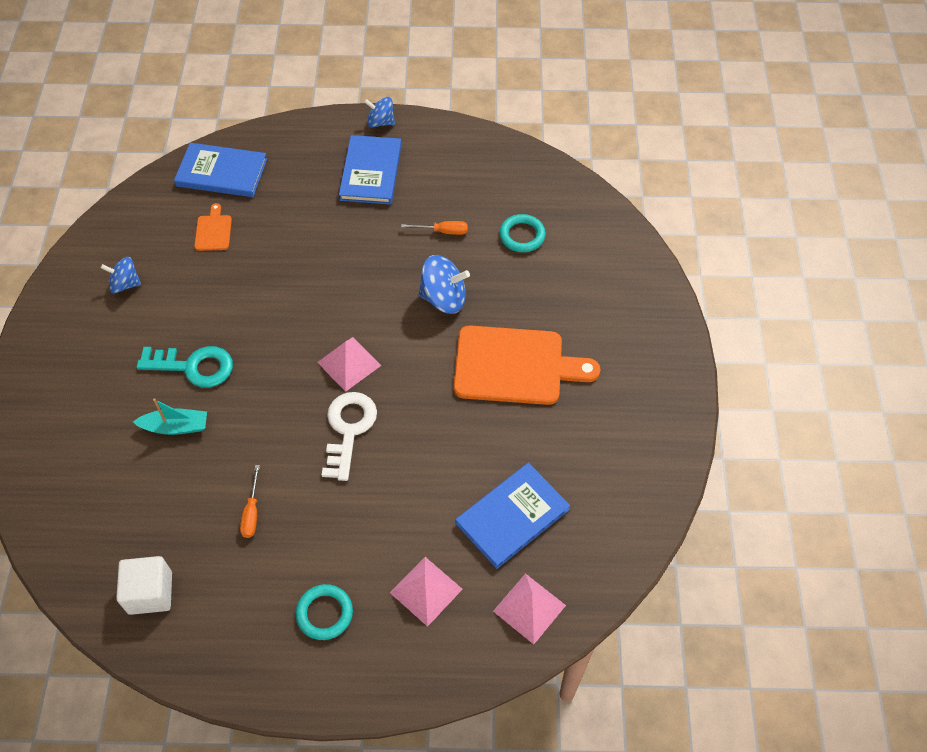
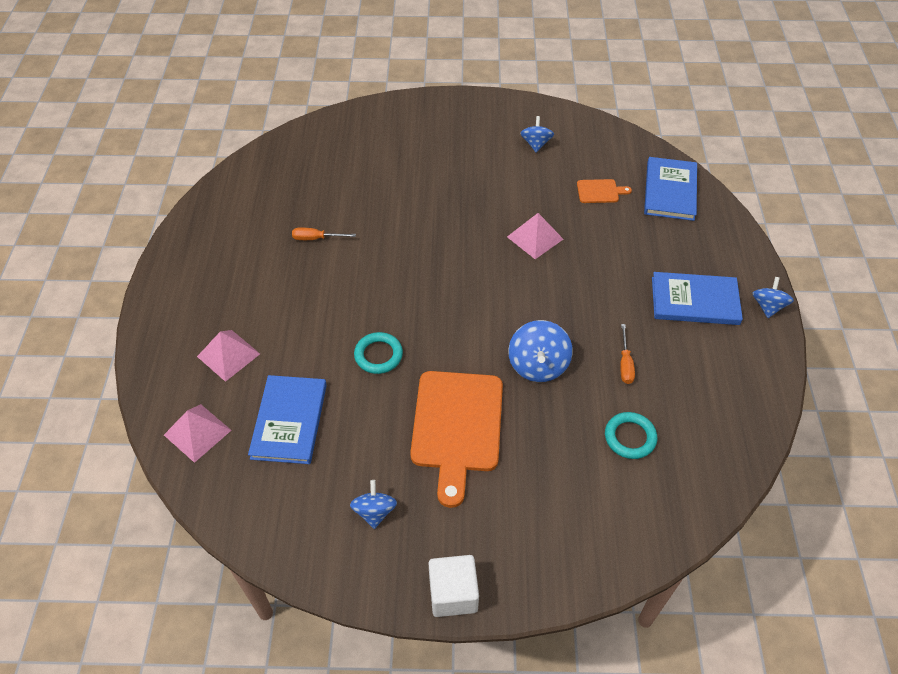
camera: 90 degrees right, 5 degrees down
(150, 593) = (258, 188): white cube -> white cube (453, 594)
(175, 427) = (397, 187): turquoise boat -> none
(193, 366) = (455, 192): turquoise key -> none
(324, 613) = (222, 288): turquoise ring -> turquoise ring (378, 355)
(348, 429) = (389, 296): white key -> none
(349, 363) = (459, 293): pink pyramid -> pink pyramid (535, 238)
(512, 516) = (289, 421): blue book -> blue book turned 45 degrees clockwise
(608, 432) = (374, 512): none -> blue spinning top

